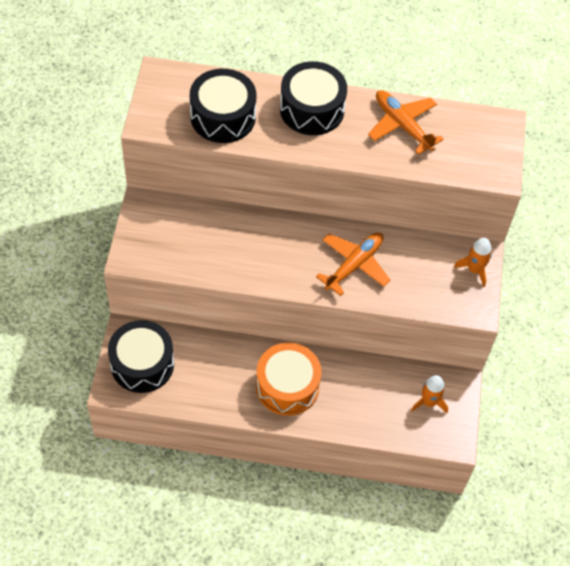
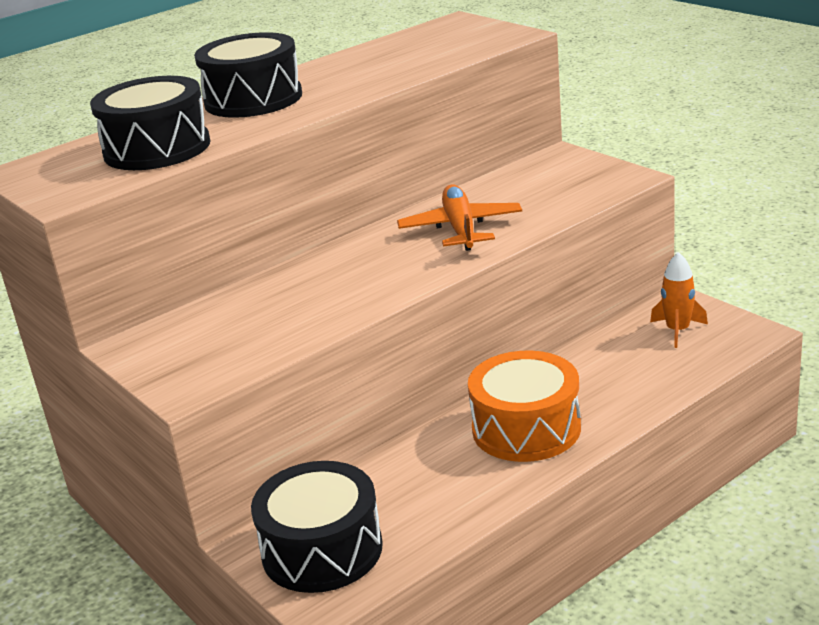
camera: 40 degrees left, 30 degrees down
(402, 125) = (367, 62): orange plane -> none
(474, 269) = (574, 163): orange rocket -> none

